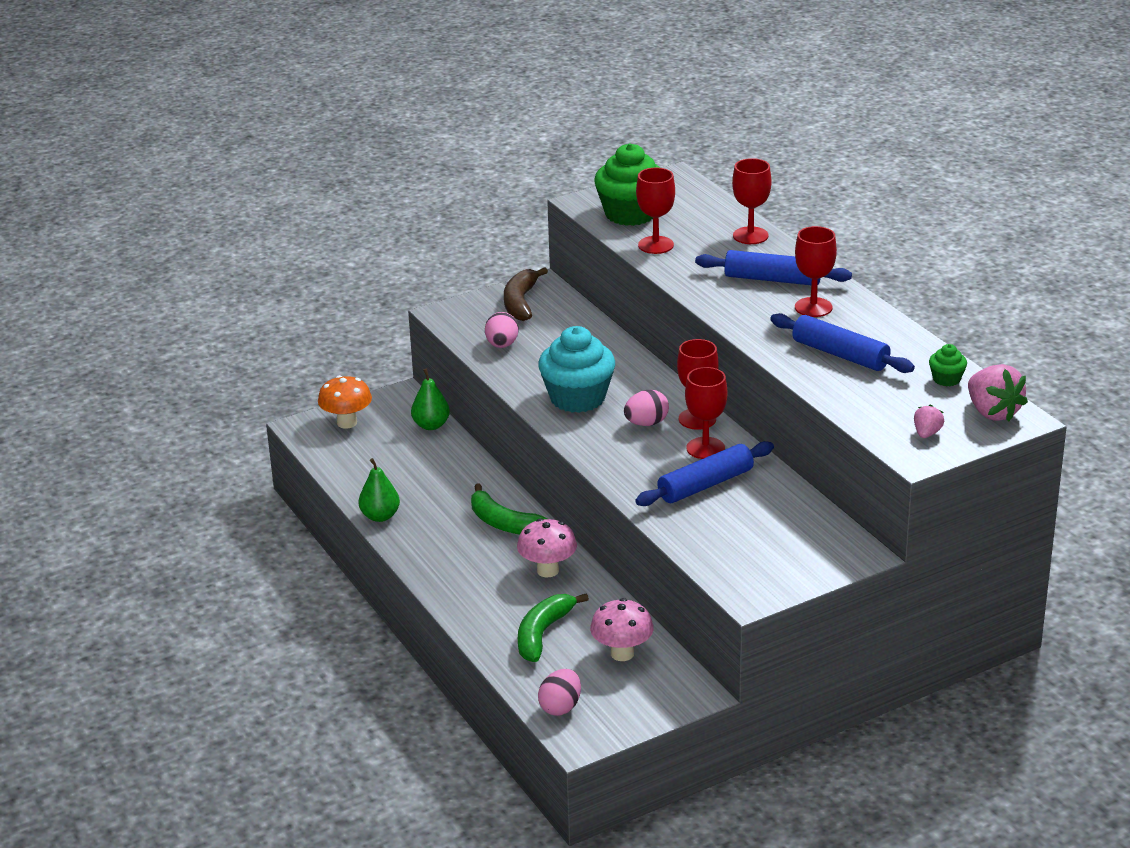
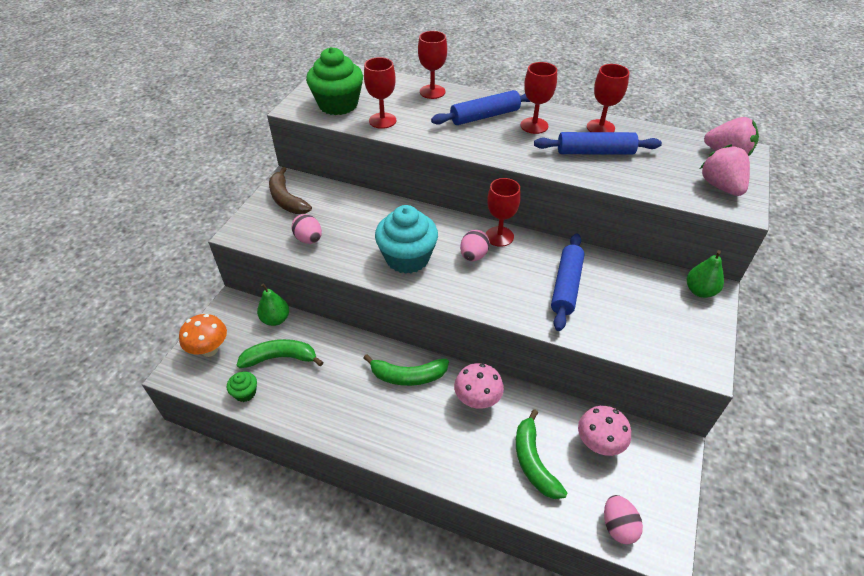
camera: 40 degrees left, 15 degrees up
(380, 516) = (313, 423): green pear -> green pear (699, 291)
(403, 457) = (280, 358): none -> green banana
(705, 448) = (531, 257): red goblet -> red goblet (600, 128)
(927, 433) = (720, 186): pink strawberry -> pink strawberry, size x1.88
(946, 379) = (672, 142): green cupcake -> green cupcake (245, 393)

